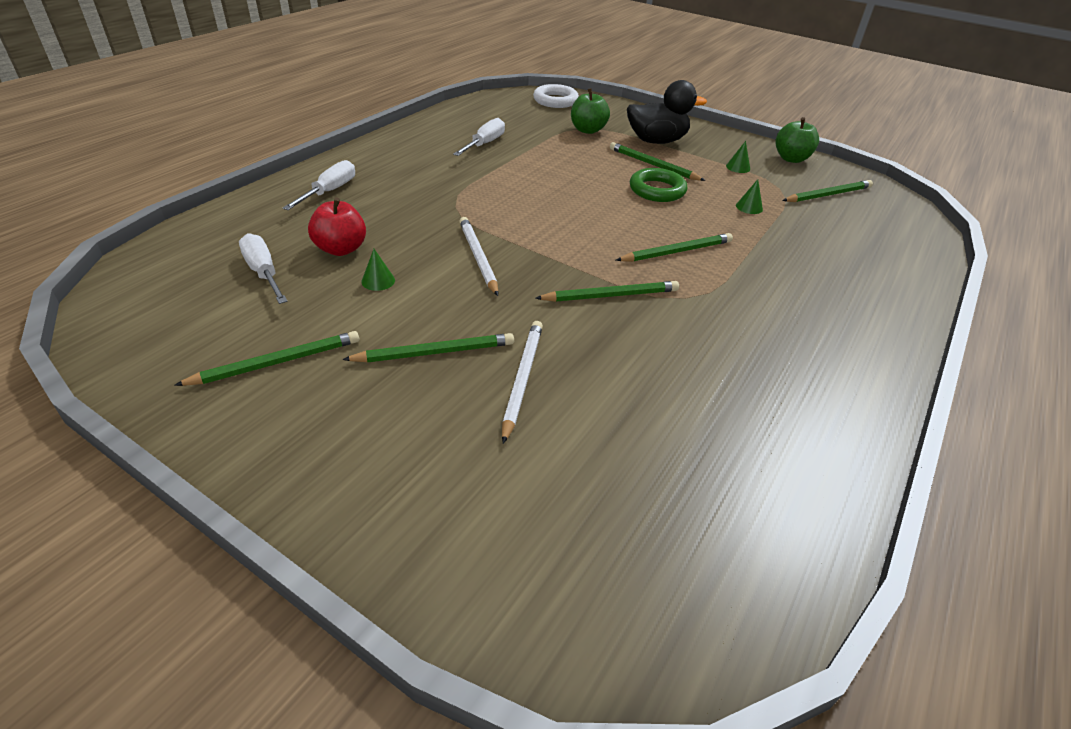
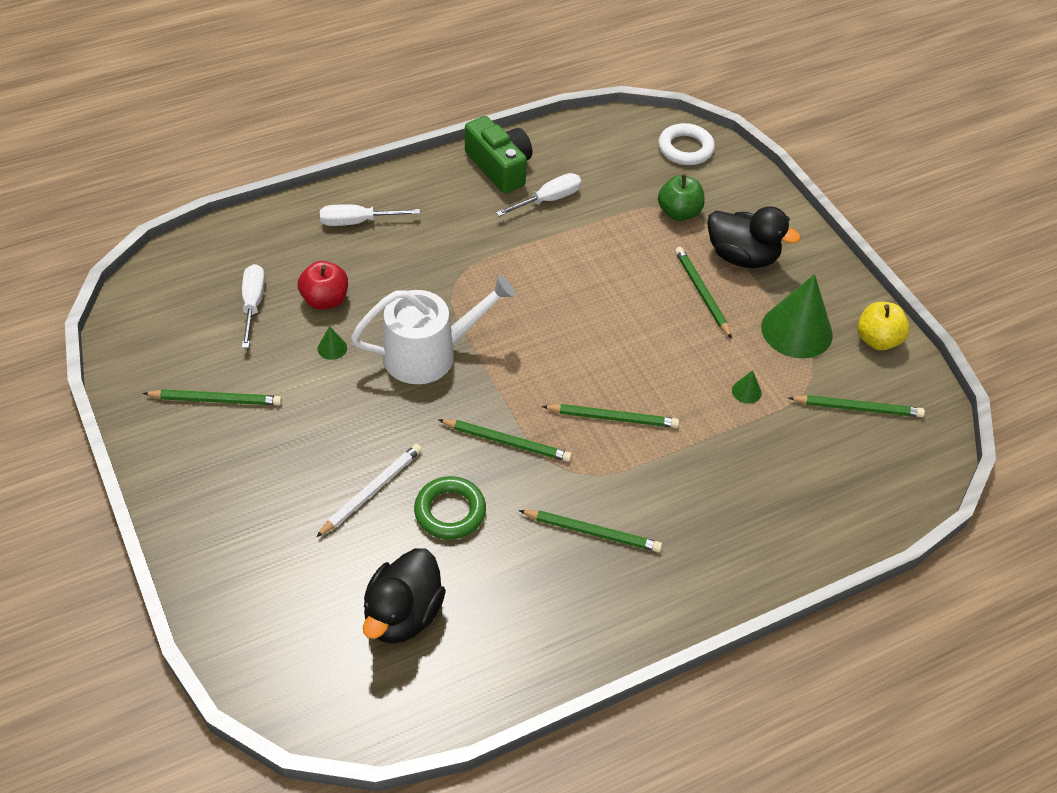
camera: 30 degrees right, 10 degrees up
(329, 191) = (357, 222): white screwdriver -> white screwdriver turned 150 degrees counterclockwise
(427, 135) = (499, 167): none -> green camera
(434, 352) = (327, 438): green pencil -> green pencil (592, 532)
(478, 257) = (429, 354): white pencil -> white watering can
(657, 190) = (670, 332): green ring -> green ring (450, 511)
(664, 480) = (403, 615): none -> black duck
(738, 167) = (796, 330): green cone -> green cone, size x2.50
(791, 159) = (877, 340): green apple -> yellow apple

